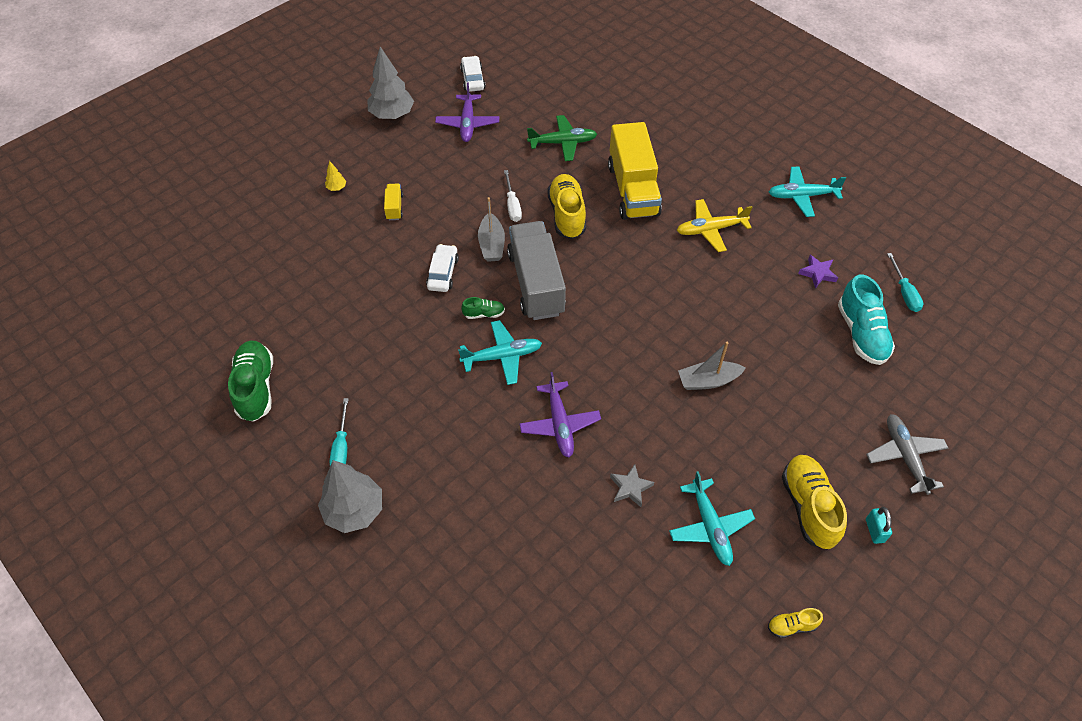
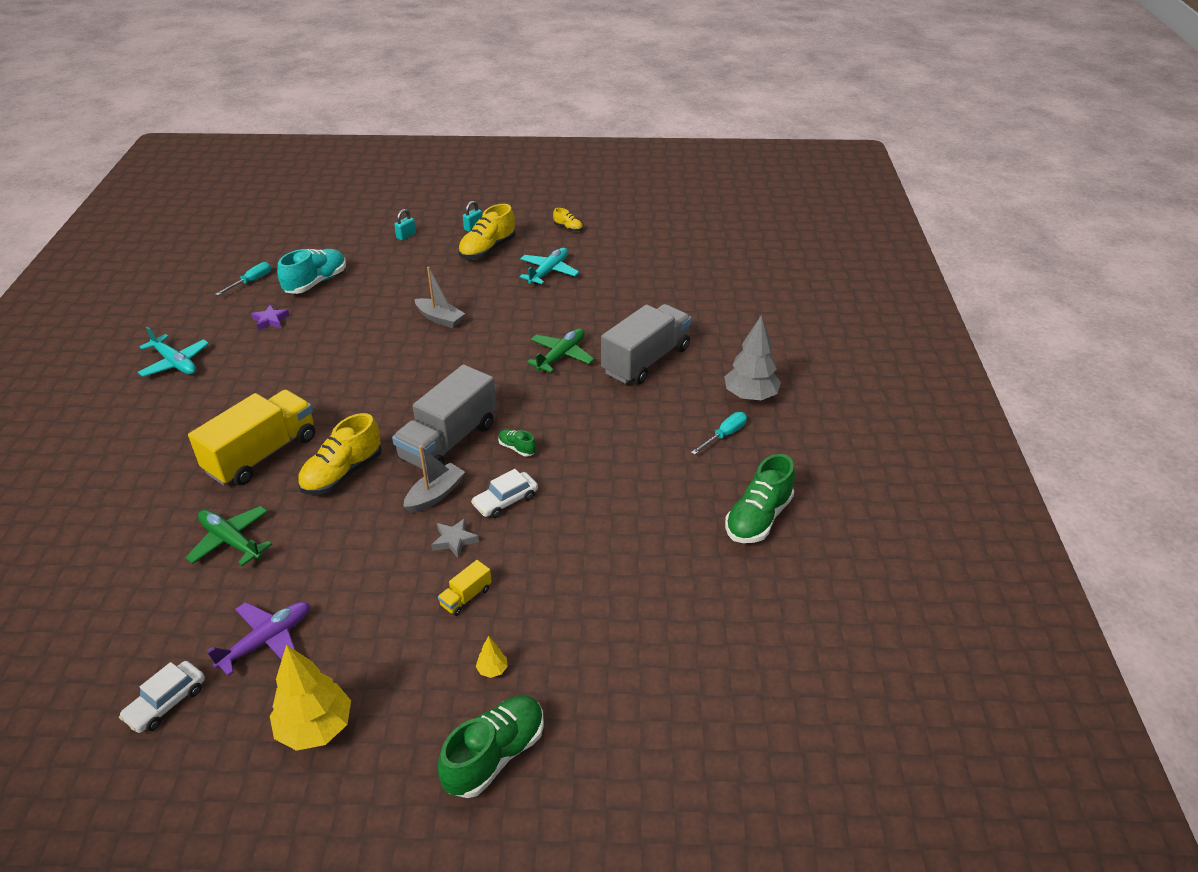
camera: 135 degrees left, 15 degrees down
(294, 160) = (495, 755): none -> green shoe
(392, 115) = (315, 728): grey tree -> yellow tree
(484, 479) = (646, 360): none -> grey truck
(502, 356) = (543, 413): turquoise plane -> none
(512, 205) = (368, 515): white screwdriver -> none
(559, 424) = (561, 356): purple plane -> green plane
(630, 487) = (565, 307): grey star -> grey star (454, 540)
(710, 229) = (273, 387): yellow plane -> none
(905, 456) = (406, 236): grey plane -> turquoise padlock

